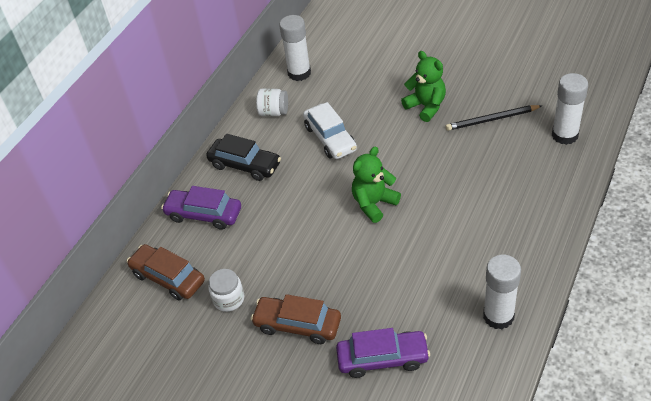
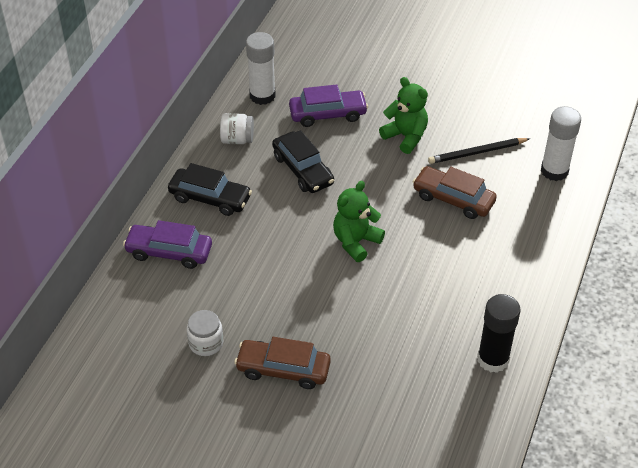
camera: 10 degrees left, 0 degrees up
(168, 278) = (136, 320): brown car -> brown car (453, 199)
(330, 138) = (303, 170): white car -> black car
(382, 358) = (376, 403): purple car -> purple car (328, 114)
(498, 316) = (493, 359): white glue stick -> black glue stick

